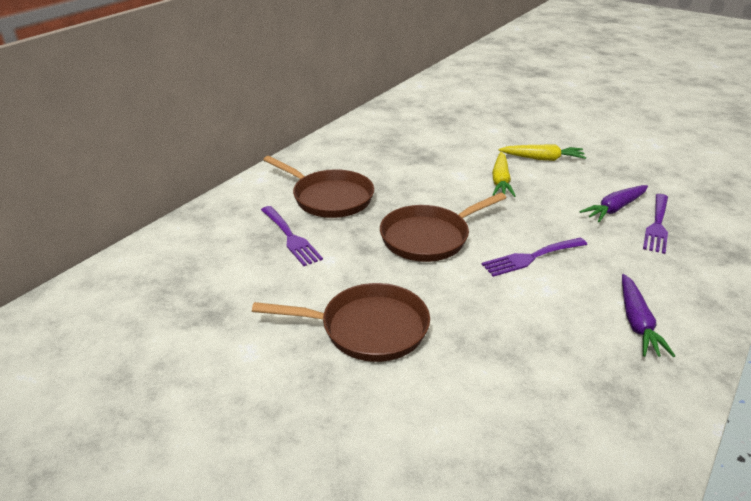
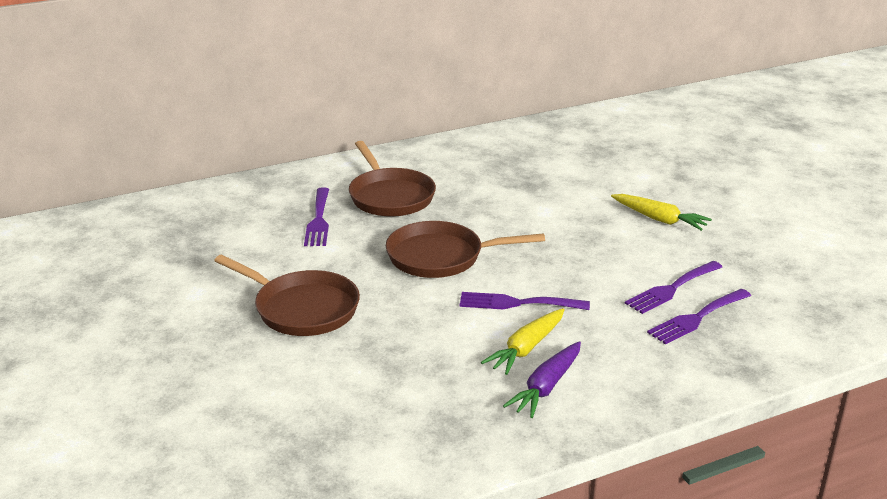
camera: 30 degrees right, 5 degrees down
(500, 181) = (580, 228): yellow carrot -> yellow carrot (526, 348)
(614, 209) = (671, 289): purple carrot -> purple fork

